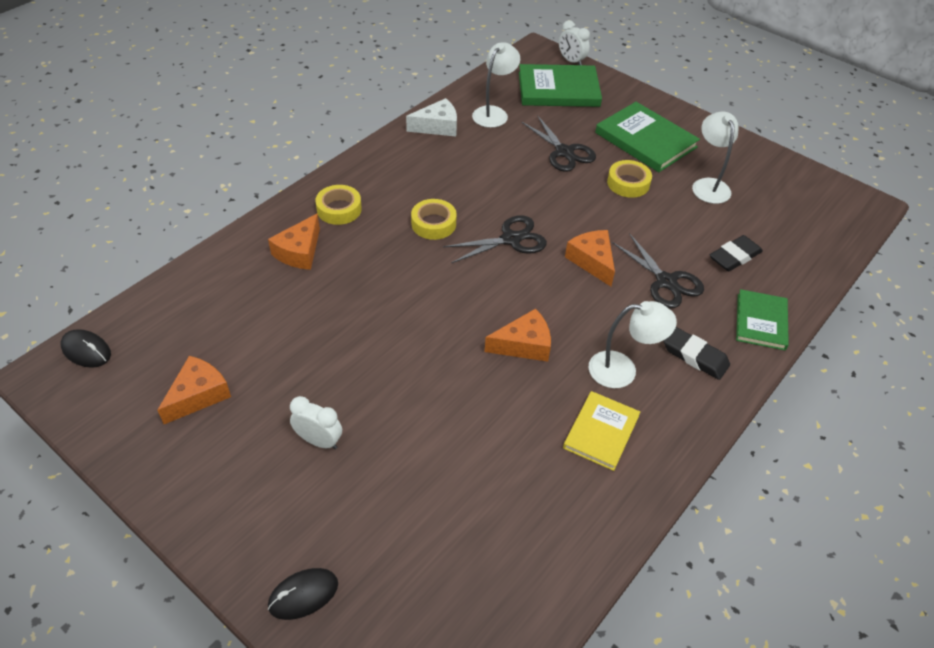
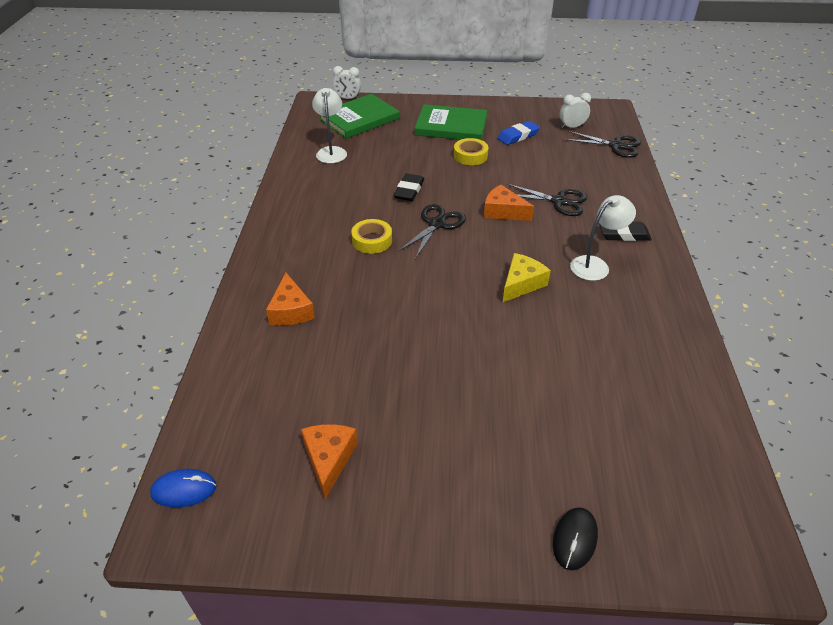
camera: 35 degrees left, 5 degrees down
(86, 350) = (184, 490): black mouse -> blue mouse
(319, 441) = (461, 429): white clock -> white clock (572, 127)
(339, 209) = (288, 266): yellow tape -> none
(437, 126) = (300, 177): white cheese -> none
(524, 345) = (521, 284): orange cheese -> yellow cheese
(564, 152) = (408, 155): black scissors -> black scissors (615, 146)
(601, 432) = (626, 308): yellow book -> none
(708, 185) = (518, 136): white lamp -> blue eraser
(734, 257) = (579, 168): black eraser -> black eraser (409, 190)
(761, 321) = (633, 197): green book -> none

